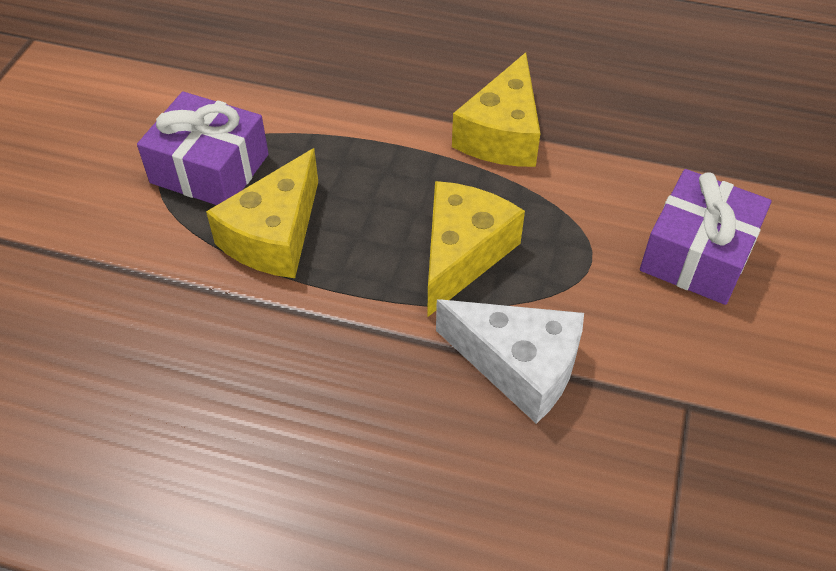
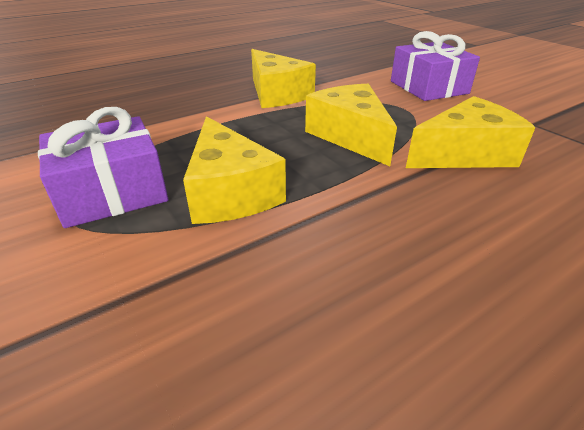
camera: 50 degrees left, 15 degrees down
(519, 366) = (464, 154): white cheese -> yellow cheese

